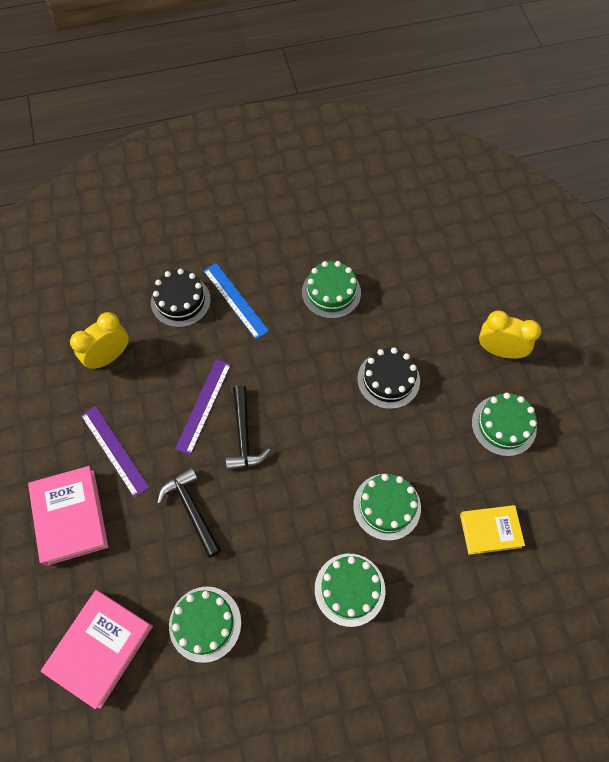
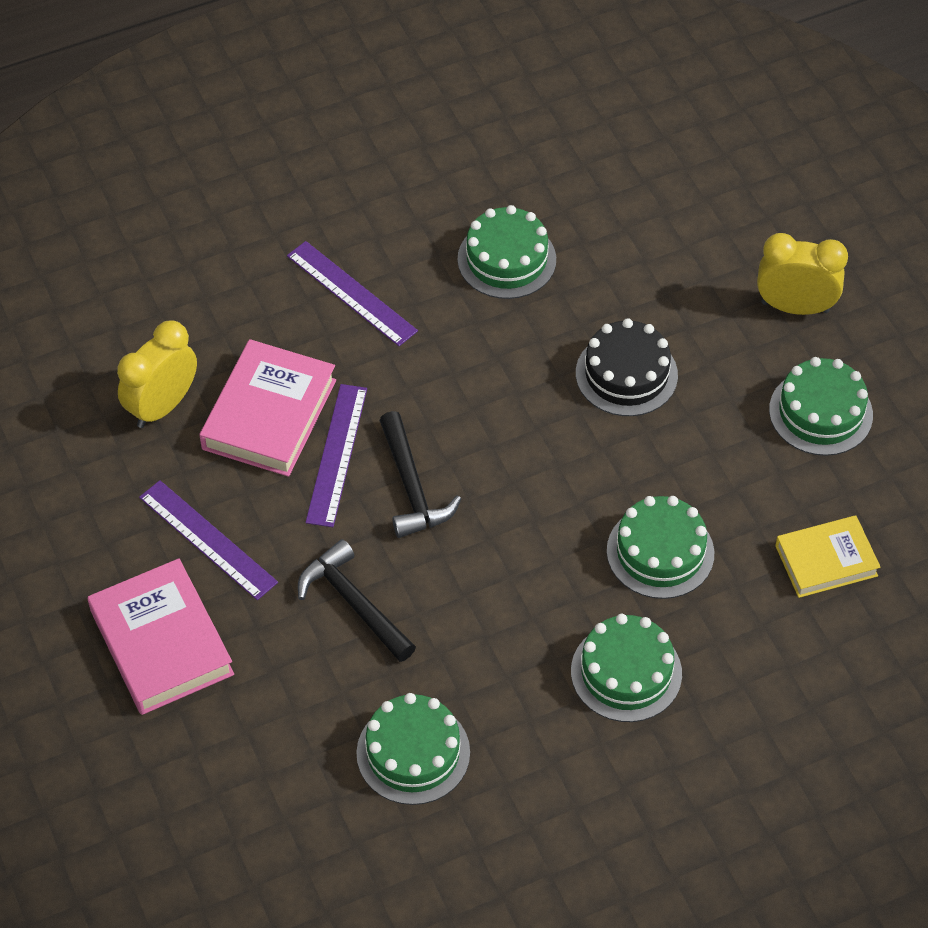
camera: 10 degrees left, 10 degrees down
(100, 648) = (258, 811): pink book -> pink book (269, 414)
(180, 301) = (260, 306): black cake -> none
(235, 300) = (351, 293): blue ruler -> purple ruler

